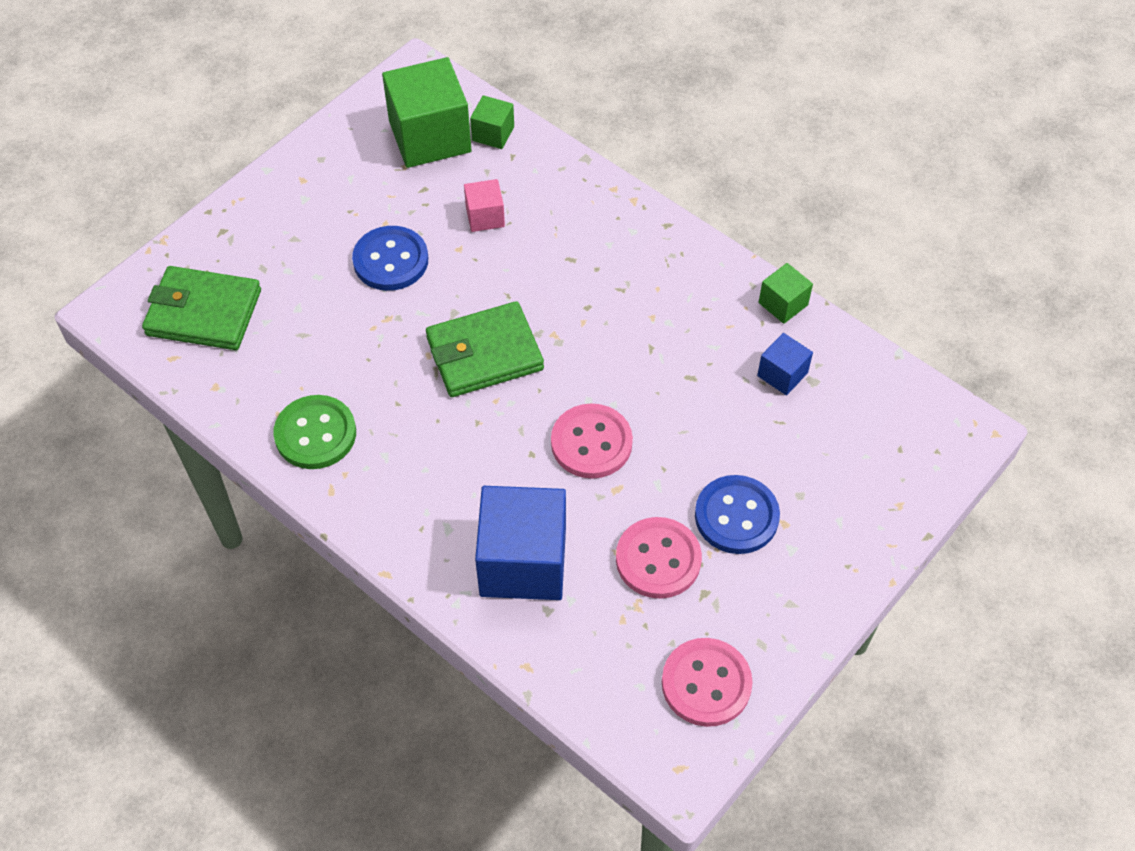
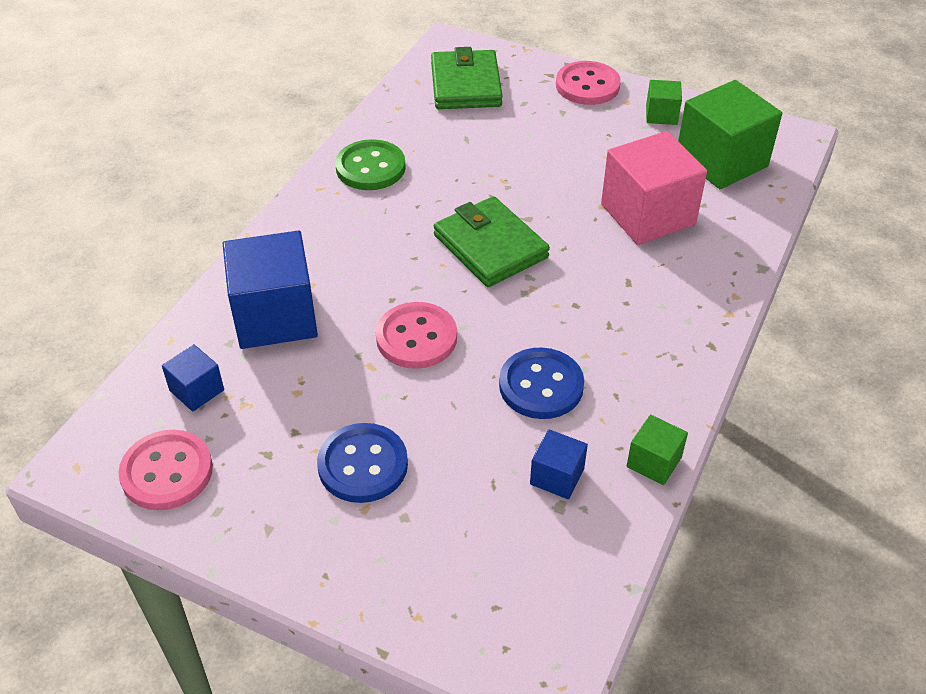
camera: 75 degrees right, 10 degrees down
(391, 260) = (566, 169): blue button -> blue button (541, 386)
(485, 216) = (647, 214): pink cube -> pink cube, size x2.05
(493, 133) = (751, 199): green cube -> green cube (661, 115)
(607, 647) = (197, 390): none -> blue cube
(658, 559) = (298, 411): pink button -> pink button (587, 85)

